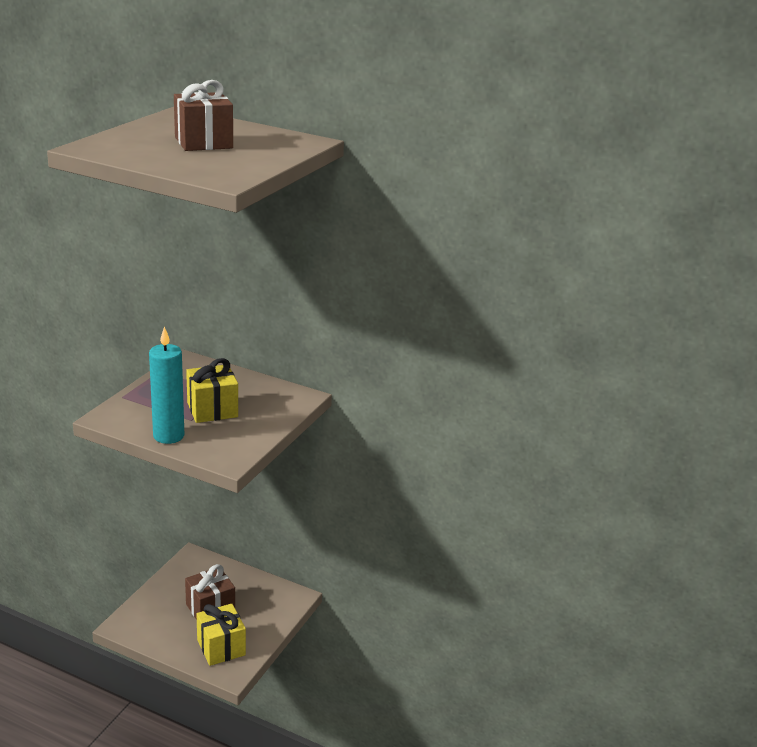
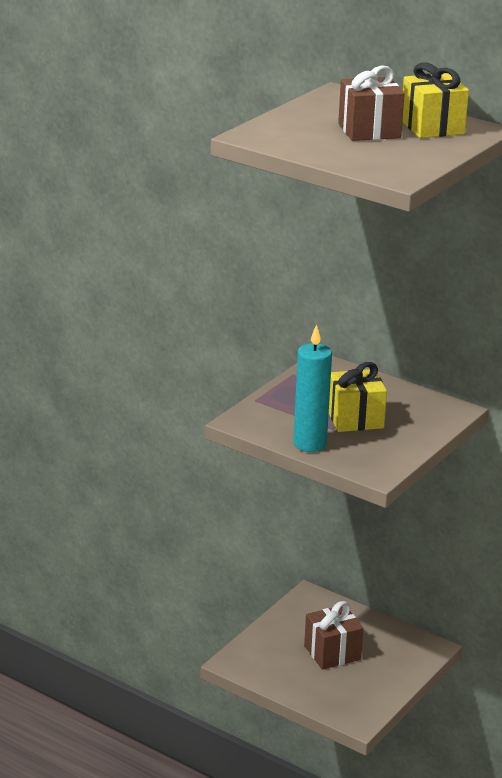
camera: 10 degrees right, 0 degrees up
(221, 647) = (346, 693): yellow gift -> yellow gift (432, 127)

